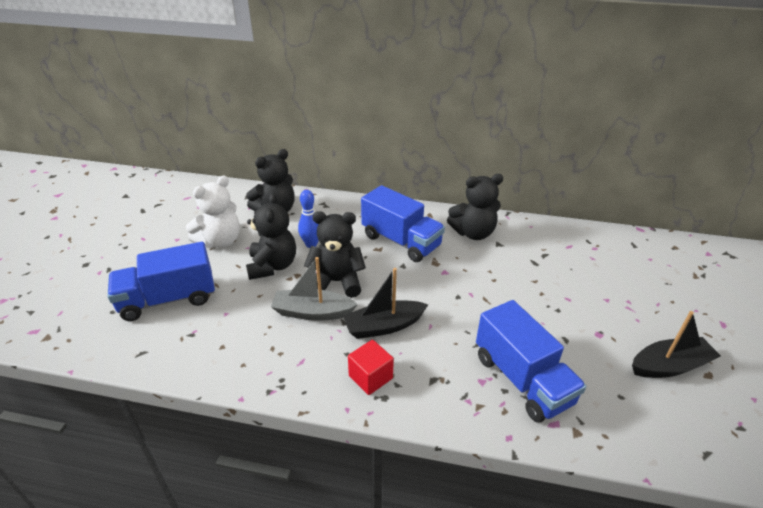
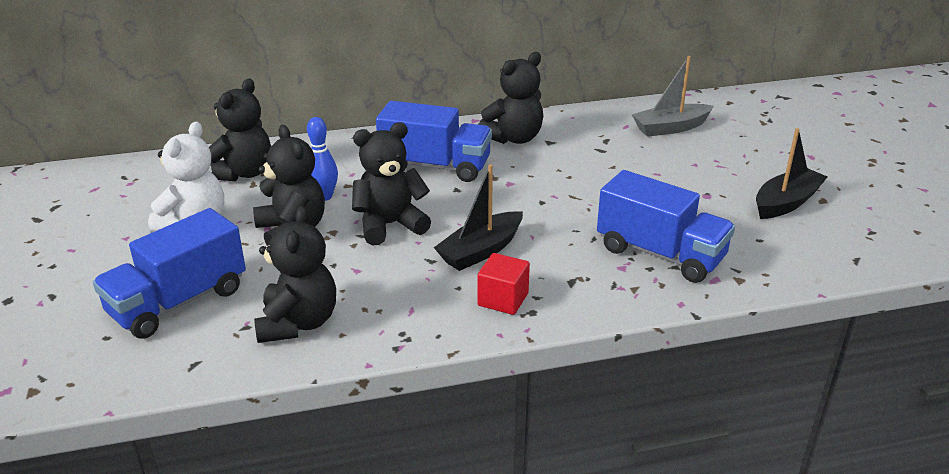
camera: 25 degrees left, 5 degrees down
(223, 344) = (298, 323): none -> black teddy bear
(313, 312) = (385, 262): grey boat -> grey boat (670, 128)

